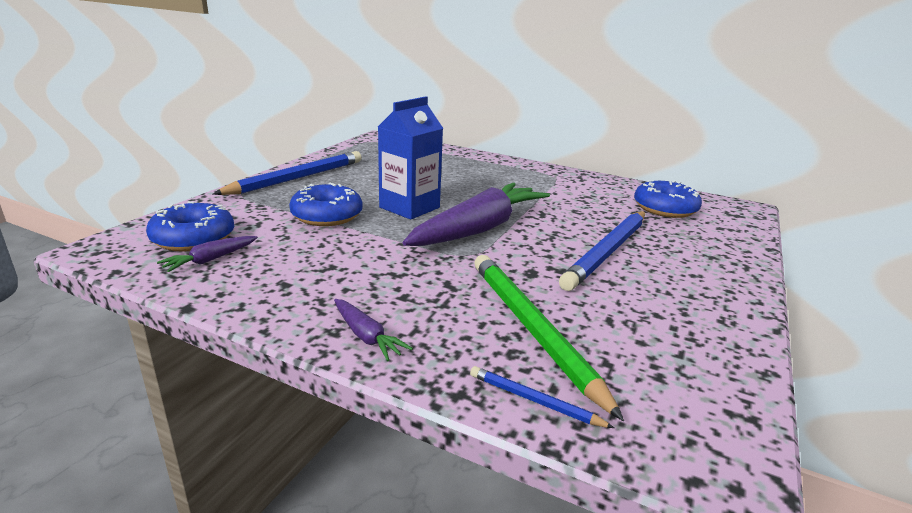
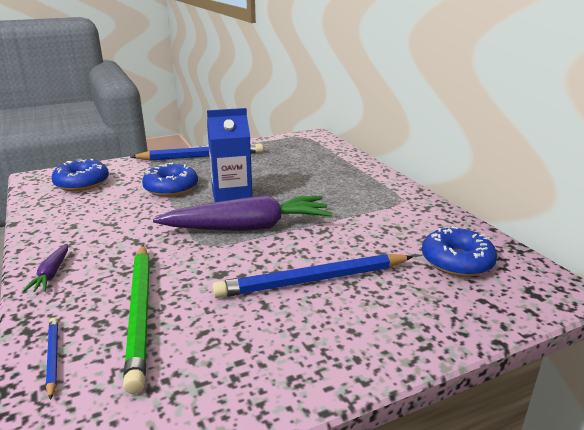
camera: 40 degrees right, 0 degrees up
(210, 260) = (67, 199): purple carrot -> none
(532, 329) = (140, 313): green pencil -> green pencil turned 150 degrees clockwise

